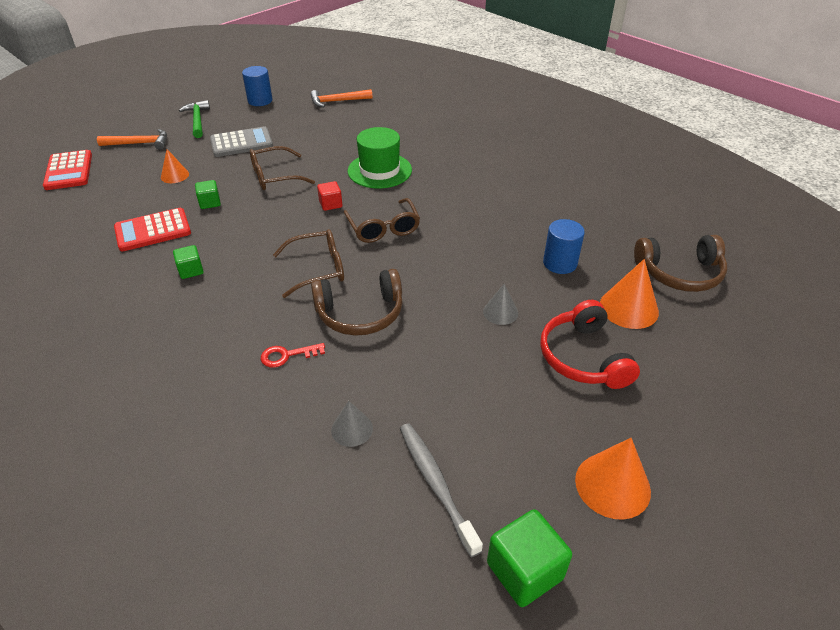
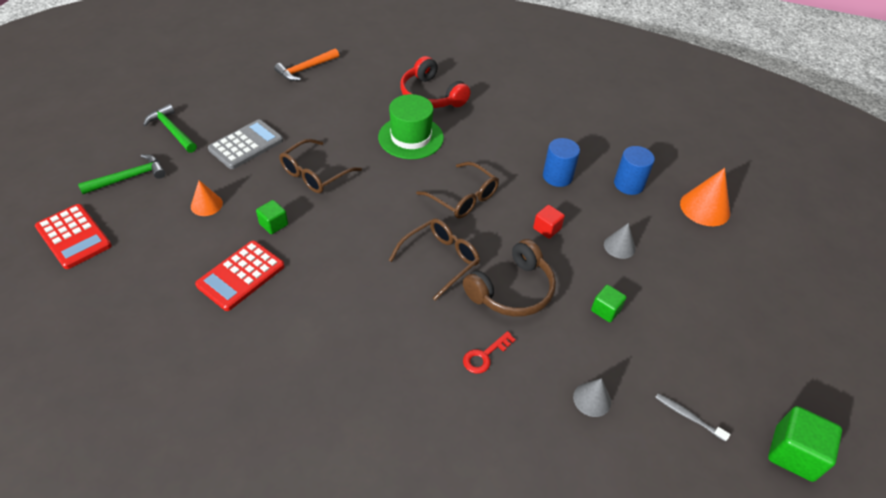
camera: 30 degrees left, 5 degrees up
(139, 143) = (129, 178): orange hammer -> green hammer
(191, 270) = (321, 305): green cube -> green cube (605, 310)
(260, 101) = (222, 88): blue cylinder -> blue cylinder (557, 176)
(330, 204) = (395, 188): red cube -> red cube (547, 229)
(436, 485) = (688, 416): grey toothbrush -> grey toothbrush, size x0.56
(583, 357) = (705, 263): red headphones -> red headphones (431, 95)
(612, 485) = (797, 360): orange cone -> none
(680, 273) = (716, 164): brown headphones -> none

